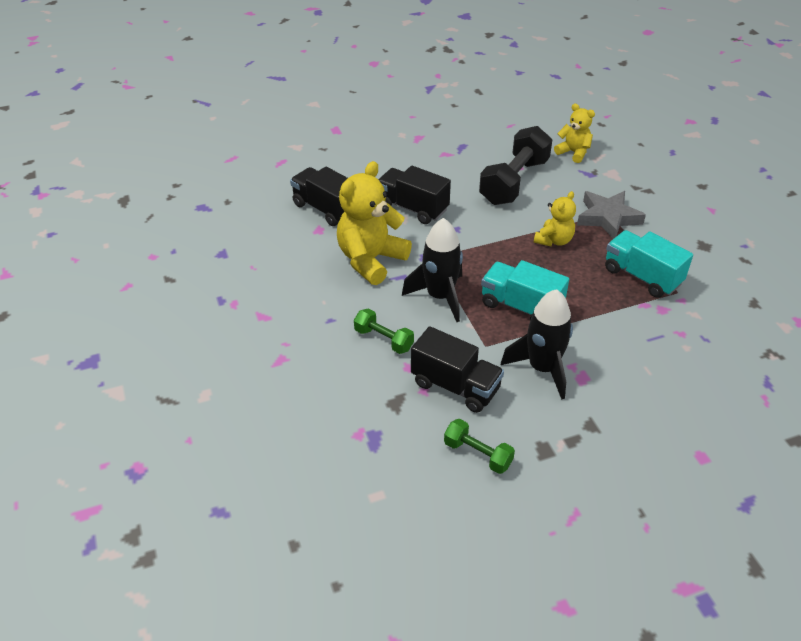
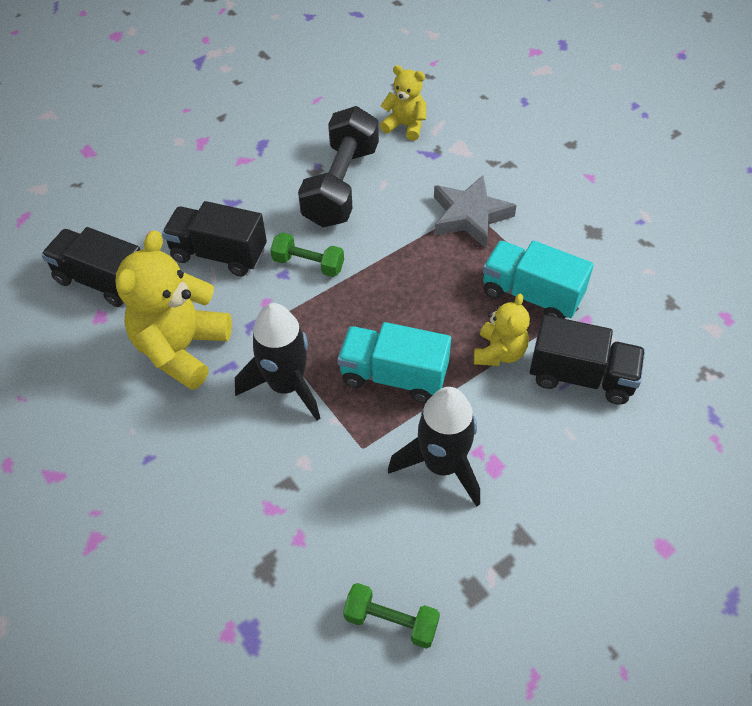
camera: 15 degrees left, 10 degrees up
(383, 339) = (227, 472): green dumbbell -> green dumbbell (308, 264)
(455, 386) = (338, 522): black truck -> black truck (581, 376)
(554, 240) = (411, 264): yellow teddy bear -> yellow teddy bear (499, 352)

